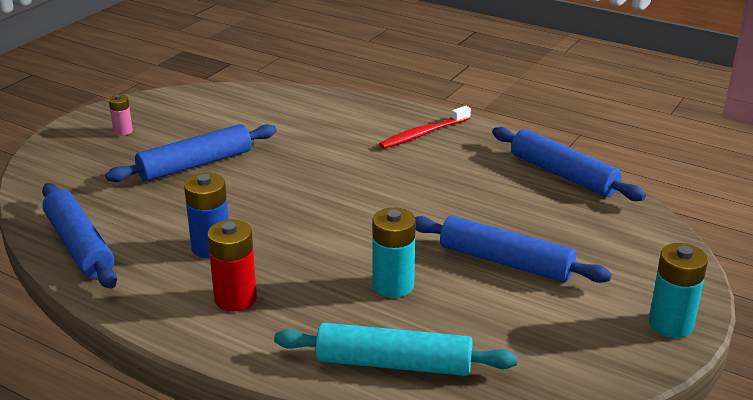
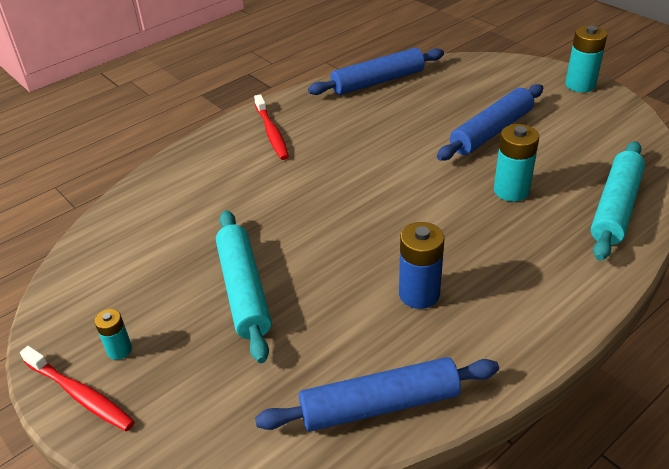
camera: 70 degrees left, 10 degrees up
(80, 128) = (80, 394): none -> red toothbrush
(123, 131) = (119, 350): pink battery -> turquoise battery
(195, 165) = (244, 290): blue rolling pin -> turquoise rolling pin
(235, 299) = (512, 286): red battery -> none

